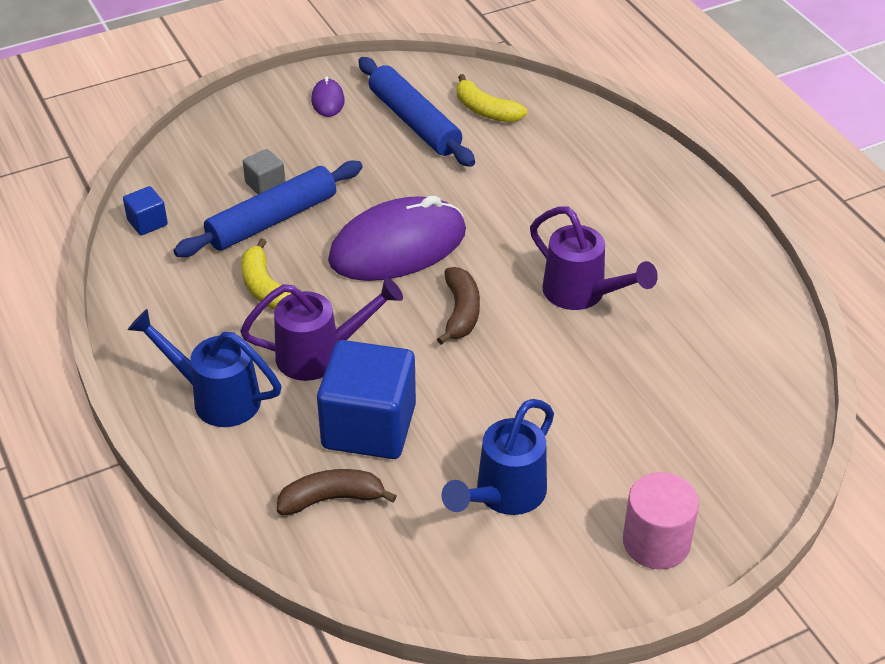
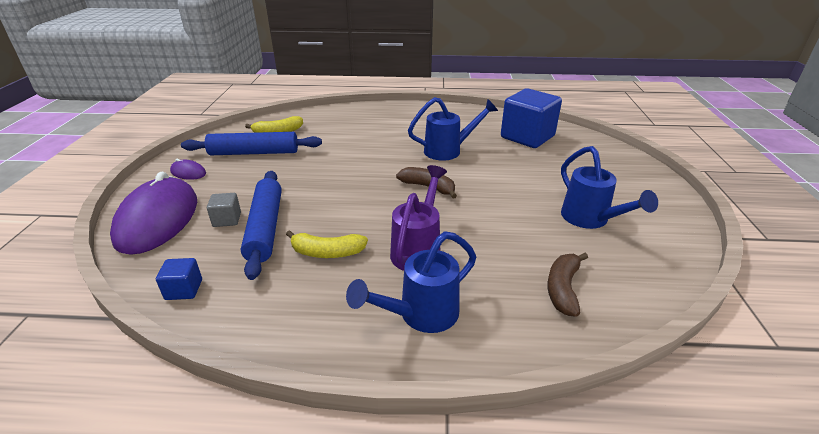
camera: 60 degrees left, 10 degrees down
(369, 426) = (502, 250): blue cube -> blue cube (527, 137)
(398, 246) = (350, 189): purple mouse -> purple mouse (158, 219)
(583, 294) = (449, 150): purple watering can -> blue watering can
(656, 542) = (644, 186): pink cylinder -> none

